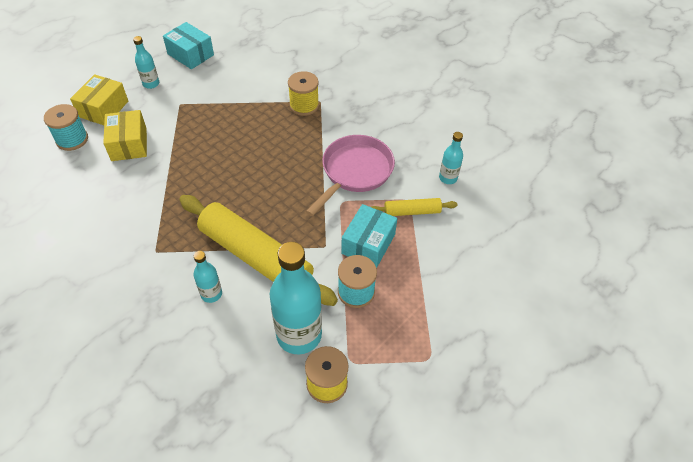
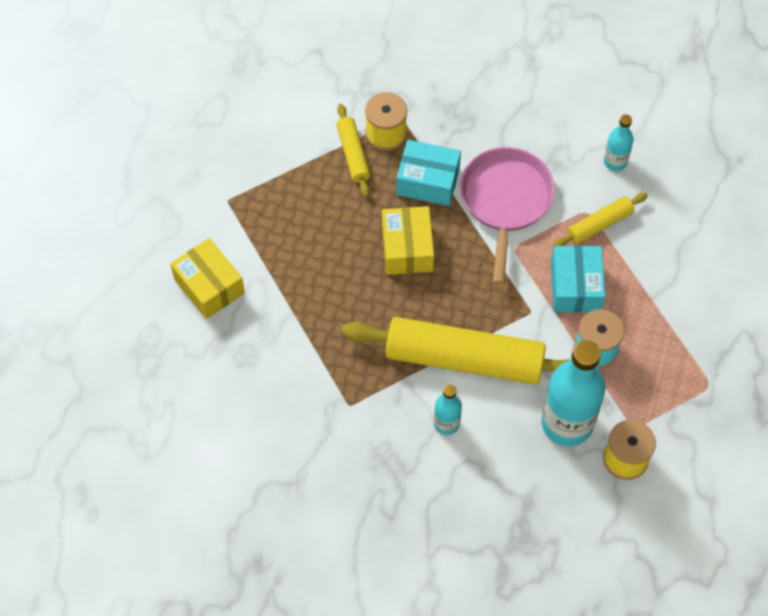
camera: 25 degrees left, 10 degrees up
(72, 139) = (132, 312): turquoise spool -> none
(103, 109) = (135, 251): yellow box -> yellow box (407, 248)
(151, 84) = (166, 186): turquoise bottle -> none
(190, 54) = (182, 117): turquoise box -> turquoise box (428, 181)
(275, 109) = (353, 154): none -> yellow rolling pin

